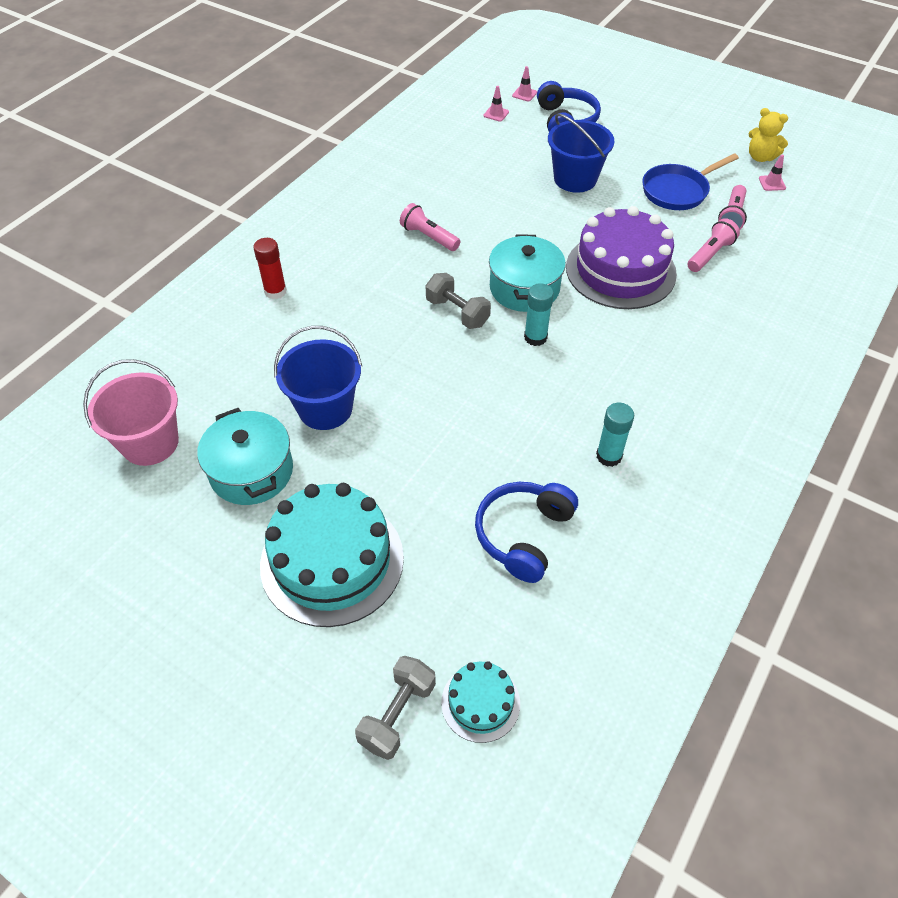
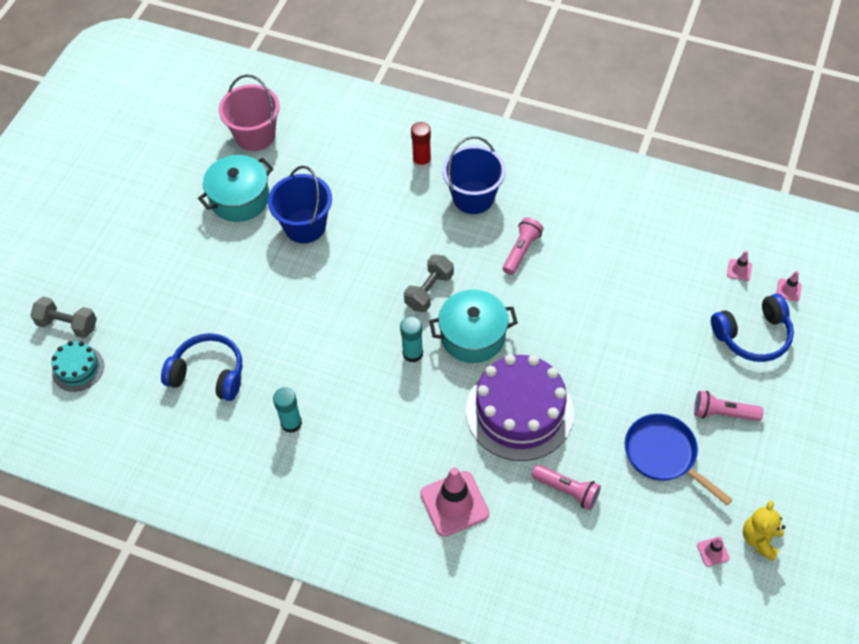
camera: 80 degrees right, 5 degrees up
(332, 560) = (173, 263): turquoise cake -> none
(575, 179) = (650, 357): blue bucket -> blue bucket (473, 197)
(721, 333) = (454, 504): none -> pink traffic cone
(732, 216) = (636, 510): pink flashlight -> pink flashlight (723, 413)

